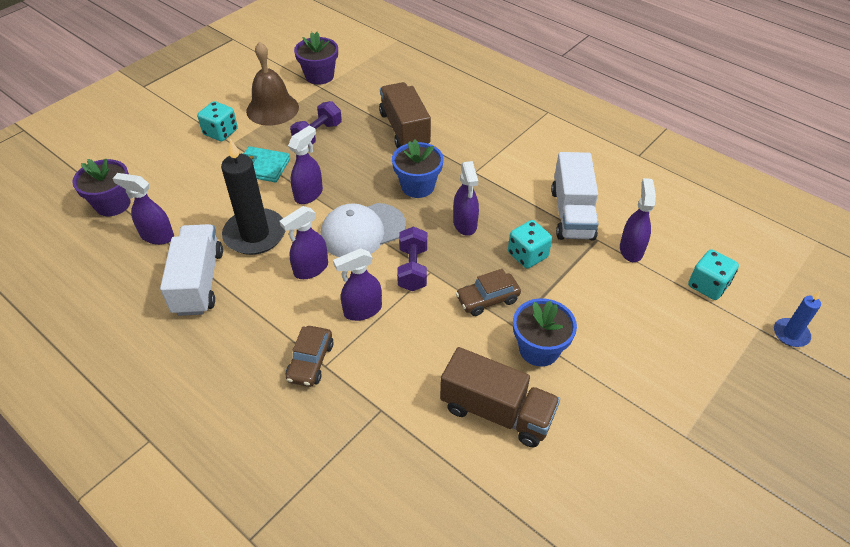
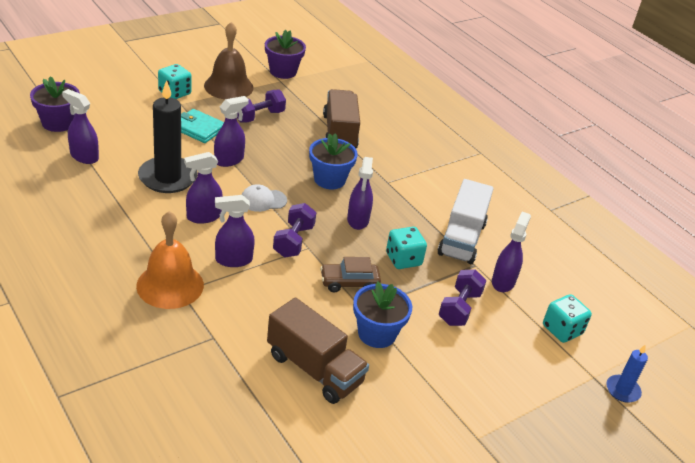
camera: 10 degrees right, 10 degrees down
(198, 282) = (103, 200): white truck -> none
(310, 362) = (170, 285): brown car -> orange bell
(362, 231) = (263, 200): white cap -> white cap, size x0.57
(604, 293) = (459, 308): none -> purple dumbbell

